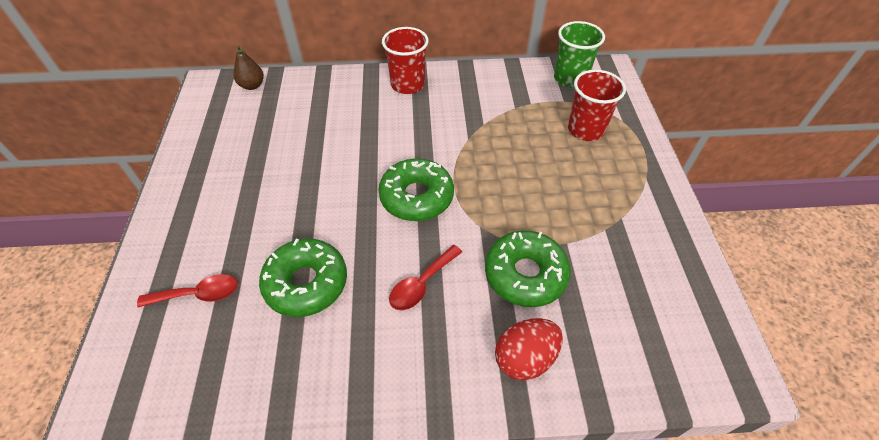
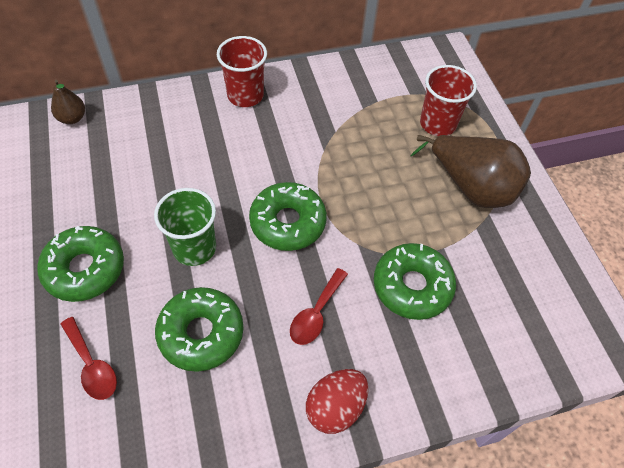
camera: 15 degrees left, 5 degrees up
(198, 294) = (92, 365): red spoon -> red spoon turned 75 degrees clockwise
(220, 209) = (85, 269): none -> green donut
(525, 358) = (429, 368): red egg -> red egg (335, 407)
(570, 78) = (411, 67): green cup -> green cup (194, 248)
(607, 191) = (471, 187): none -> brown pear

